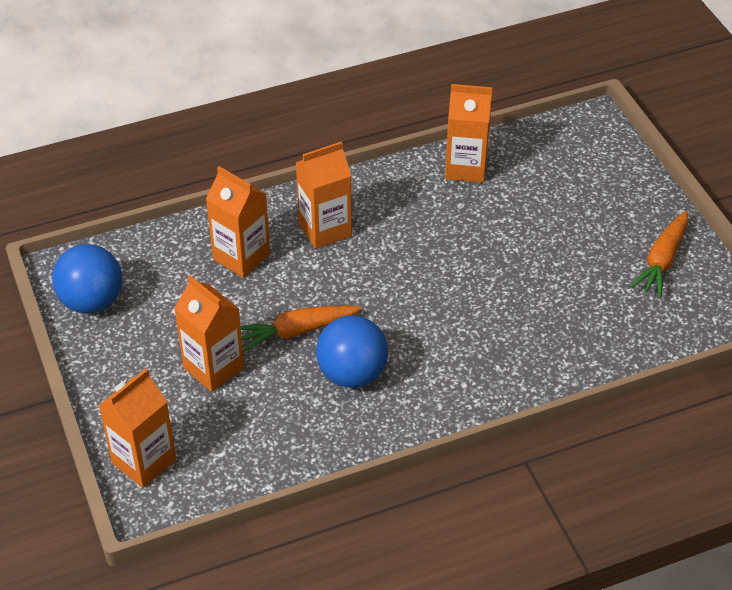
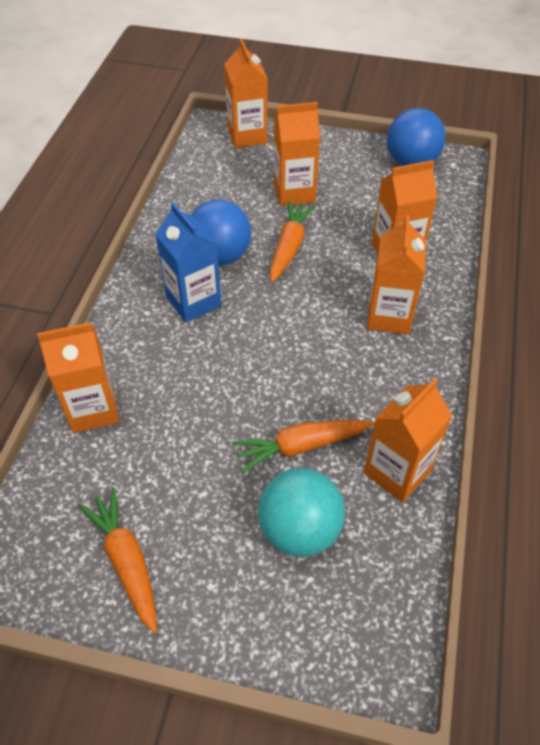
camera: 125 degrees right, 5 degrees up
(422, 359) = (193, 301): none -> blue carton
(494, 222) = (301, 446): none -> orange carrot
(554, 193) = (299, 530): none -> turquoise ball
(584, 353) = (93, 409): none -> orange carton

